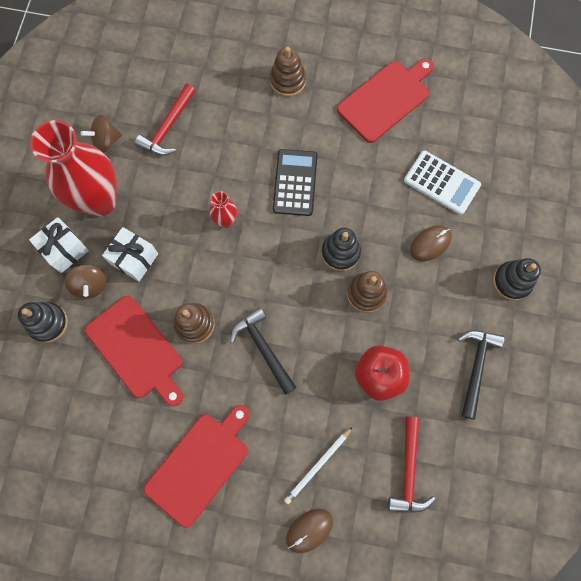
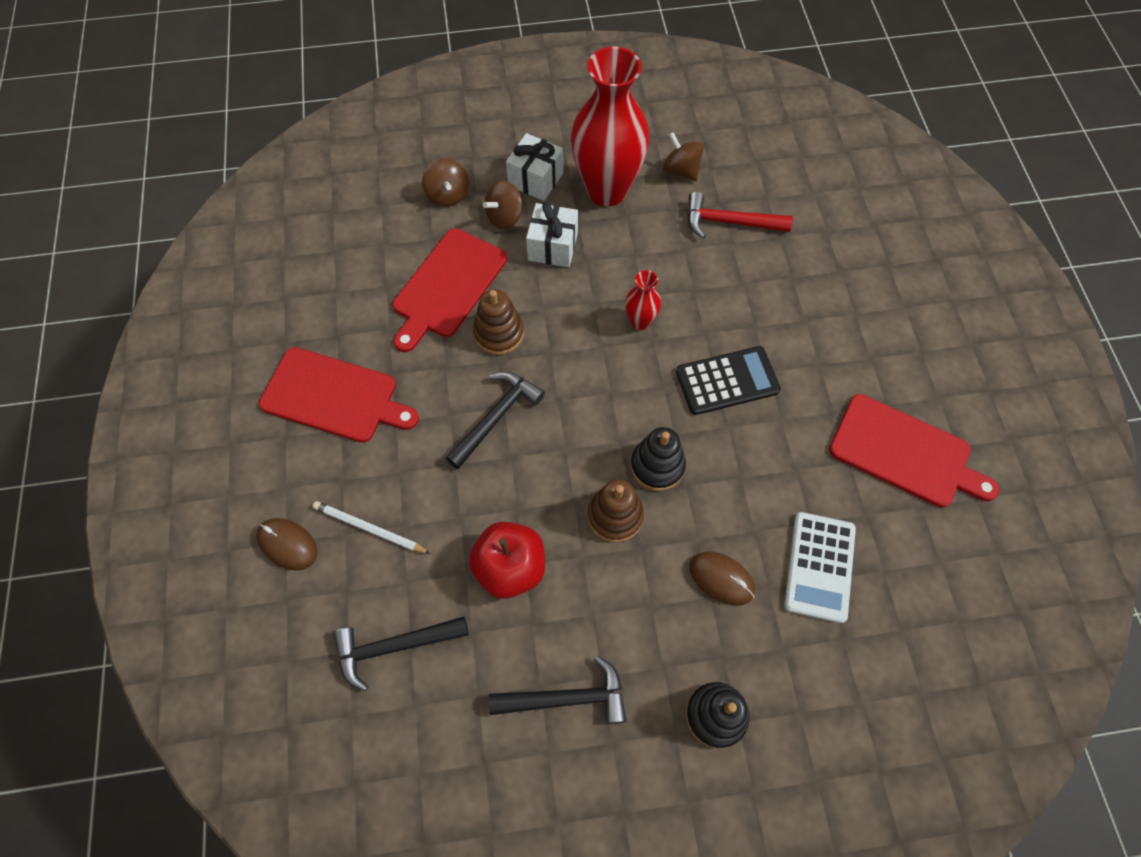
camera: 70 degrees right, 10 degrees down
(48, 323) = (448, 195): black stacking toy -> brown spinning top
(287, 81) = (862, 326): brown stacking toy -> none
(408, 471) = (394, 646): red hammer -> black hammer

